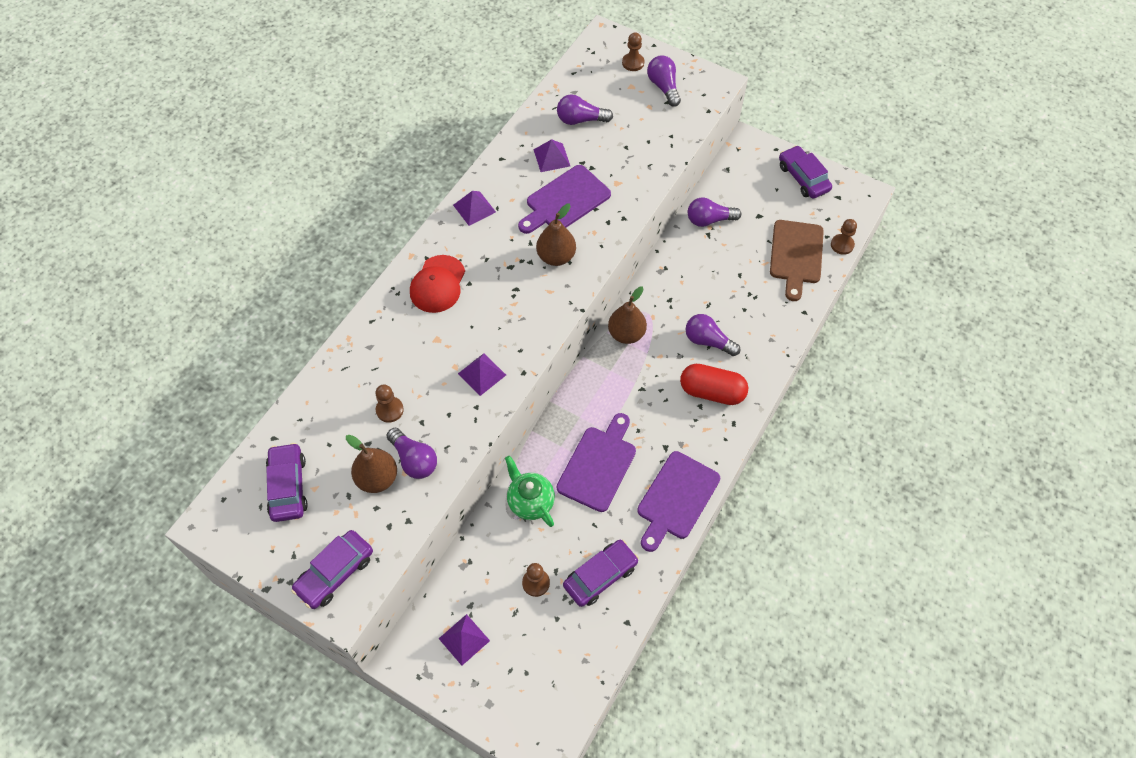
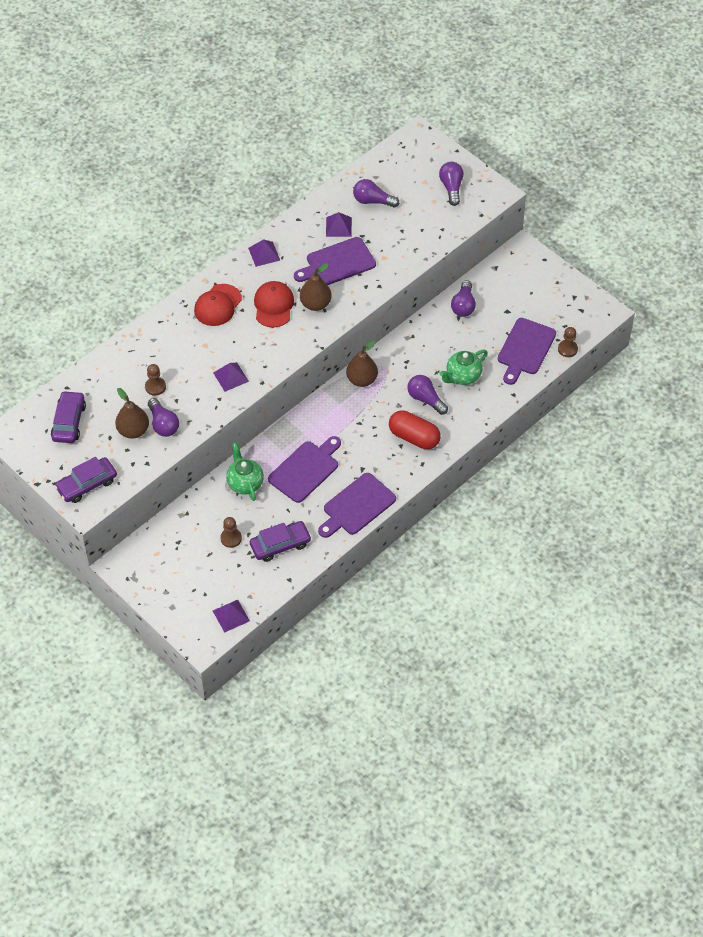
camera: 15 degrees right, 5 degrees down
(464, 639) = (167, 562): purple pyramid -> purple pyramid (231, 615)
(506, 270) = (273, 305): none -> red cap
(633, 63) = (433, 162): brown pawn -> none
(709, 220) = (463, 306): purple light bulb -> purple light bulb turned 90 degrees counterclockwise
(739, 303) = (462, 376): none -> green teapot
(796, 255) = (525, 349): brown cutting board -> purple cutting board
(803, 178) = (558, 288): purple car -> none

